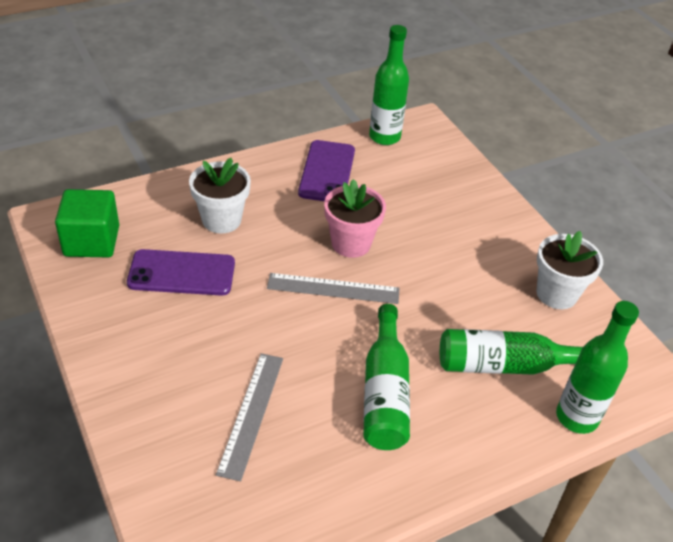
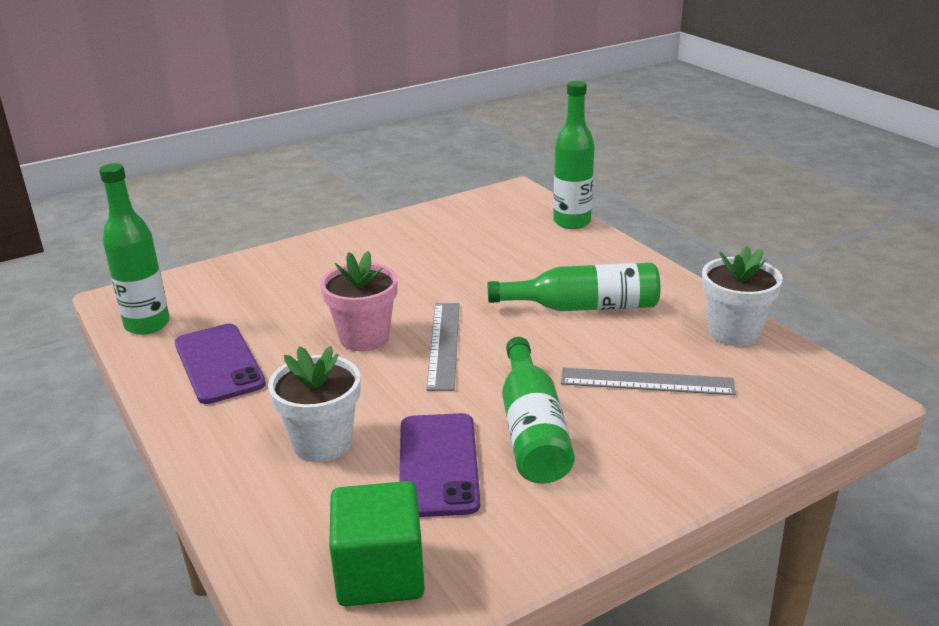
camera: 90 degrees left, 15 degrees down
(327, 172) = (219, 364): purple phone -> purple phone turned 60 degrees clockwise
(505, 365) = (525, 250): green bottle -> green bottle (532, 430)
(556, 294) = (426, 226): white flower pot -> white flower pot (734, 332)

